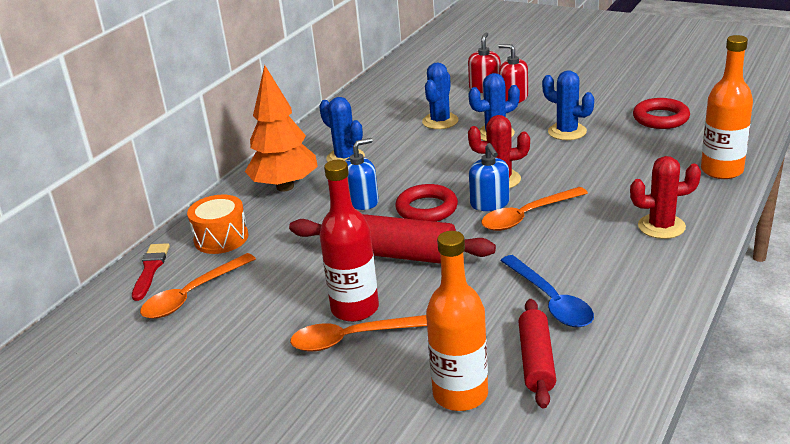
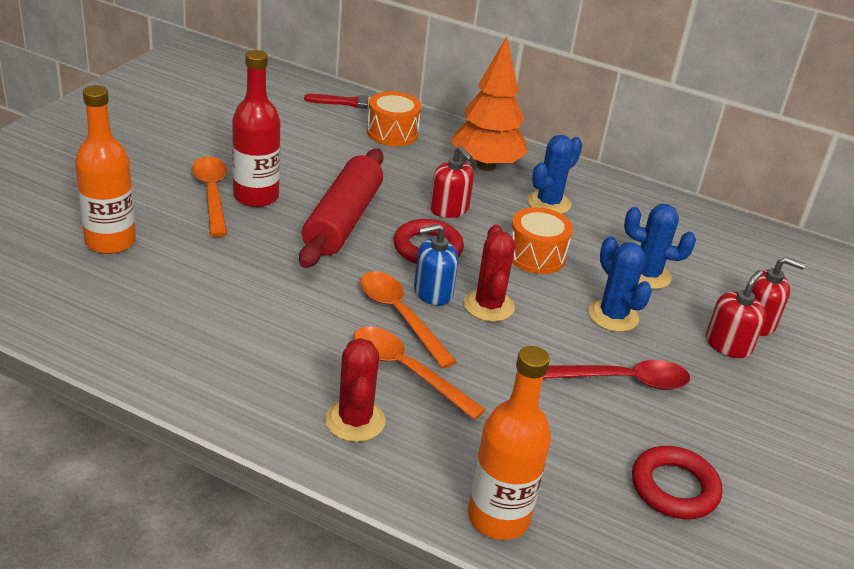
camera: 80 degrees right, 5 degrees up
(192, 295) = (304, 121): orange spoon -> orange spoon (406, 371)
(362, 201) = (449, 209): blue soap dispenser -> red soap dispenser
(426, 162) = (536, 256): none -> orange drum
(536, 361) = (136, 288): red rolling pin -> none
(550, 300) = (229, 309): blue spoon -> none
(567, 132) = (621, 380): blue cactus -> red spoon

